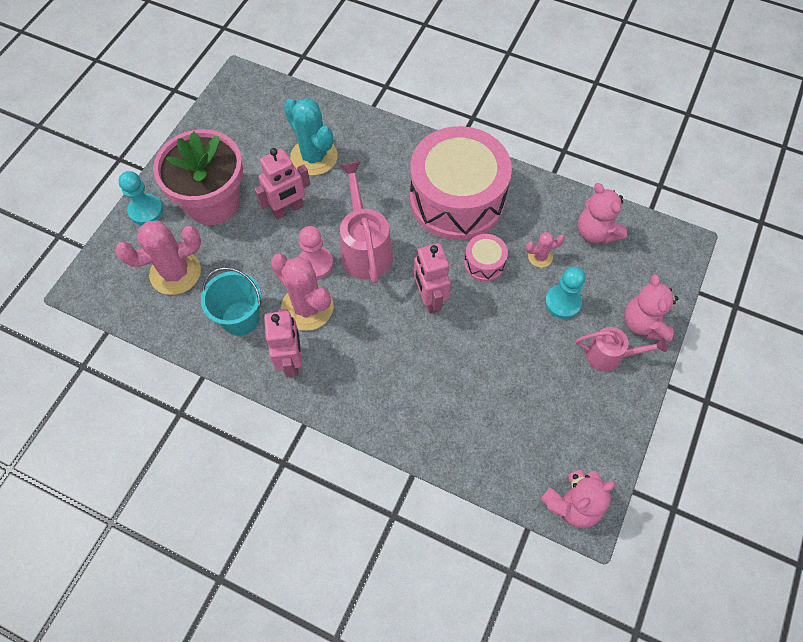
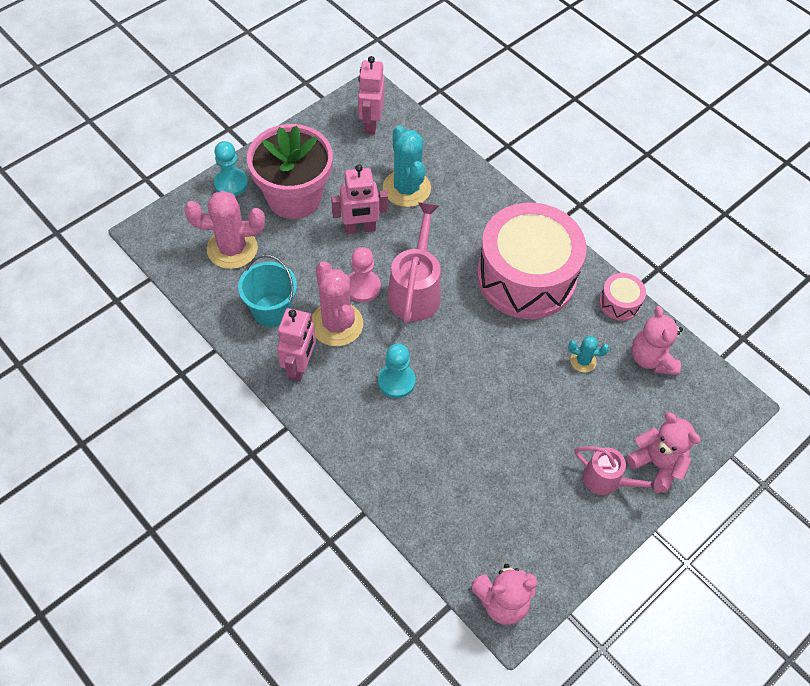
camera: 20 degrees right, 5 degrees down
(429, 299) = (455, 359): pink robot -> pink robot (371, 124)
(484, 263) = (524, 346): pink drum -> pink drum (619, 303)
(540, 257) = (583, 361): pink cactus -> turquoise cactus
(562, 302) = (584, 412): turquoise pawn -> turquoise pawn (396, 381)
(643, 324) = (657, 464): pink teddy bear -> pink teddy bear turned 120 degrees clockwise

